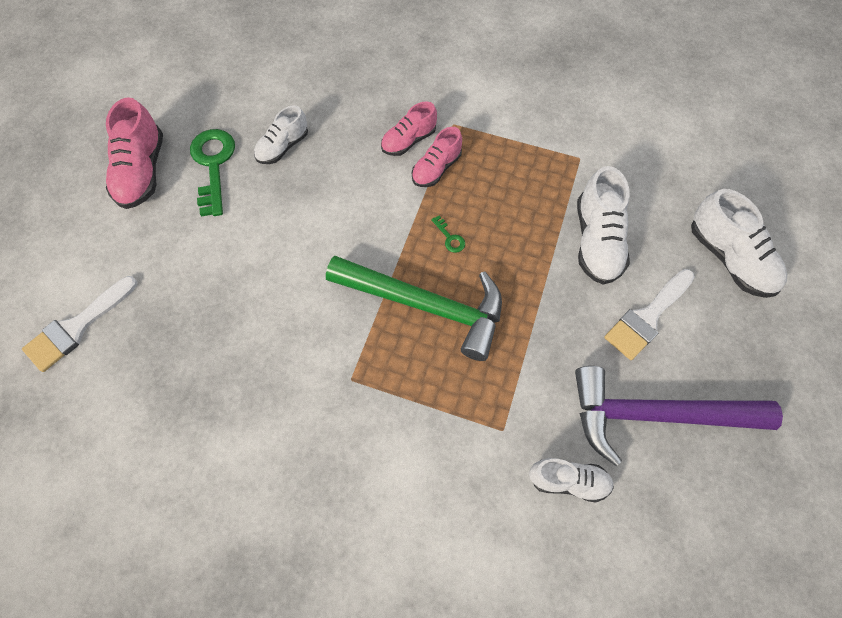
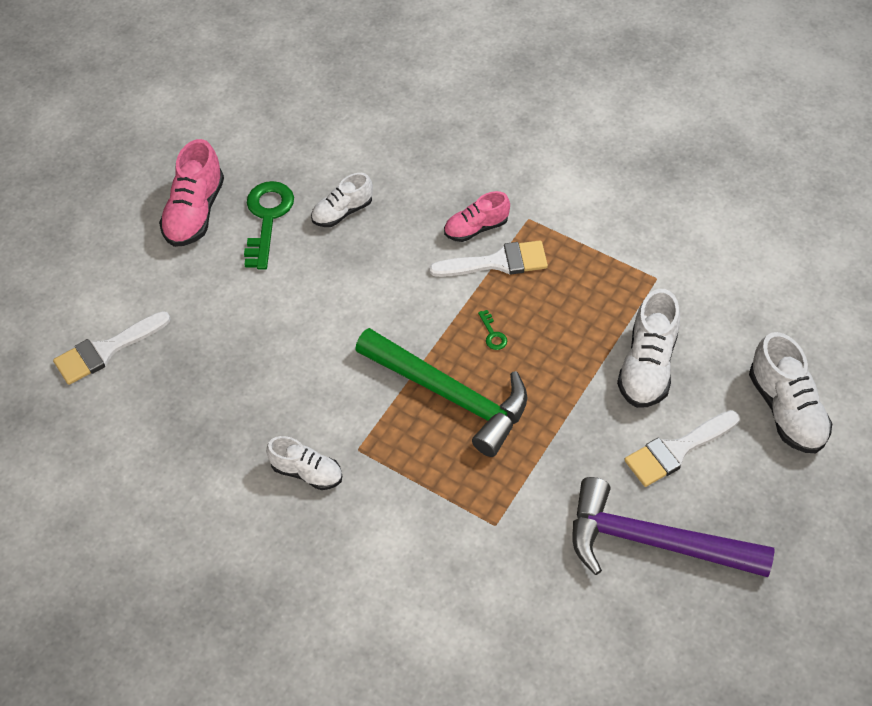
camera: 15 degrees right, 10 degrees down
(436, 169) = (497, 262): pink shoe -> white brush
(568, 481) = (546, 582): white shoe -> white shoe (307, 472)

